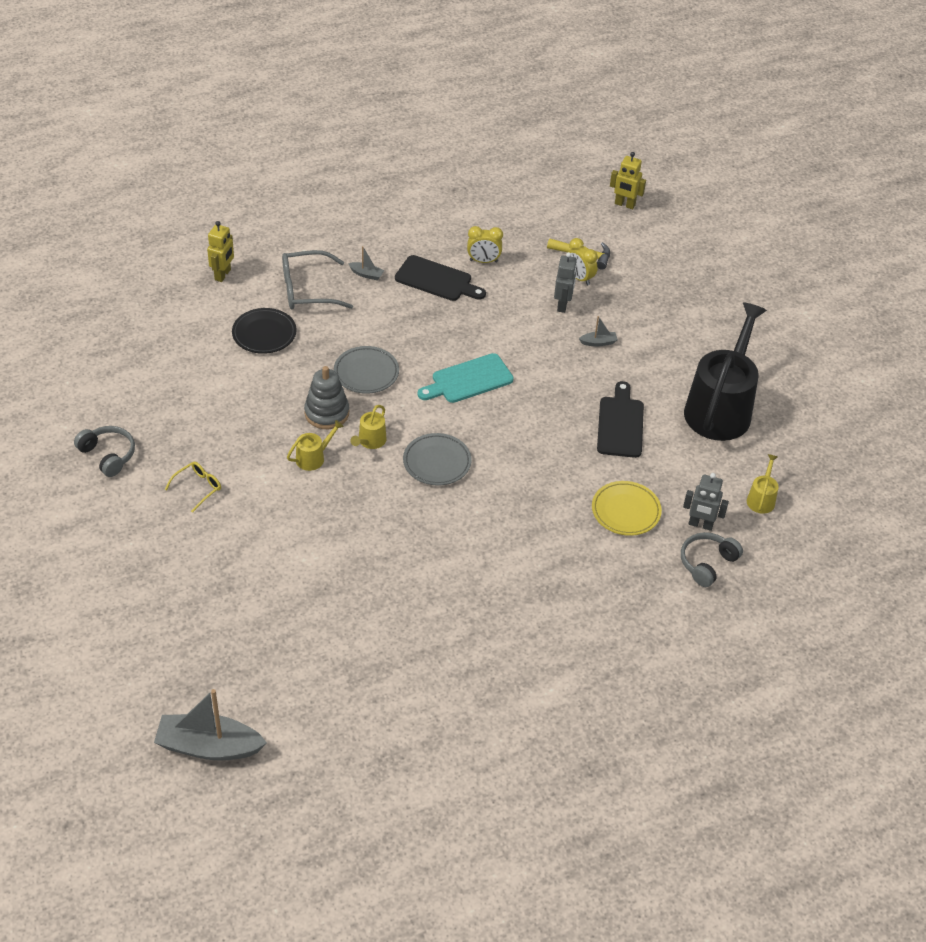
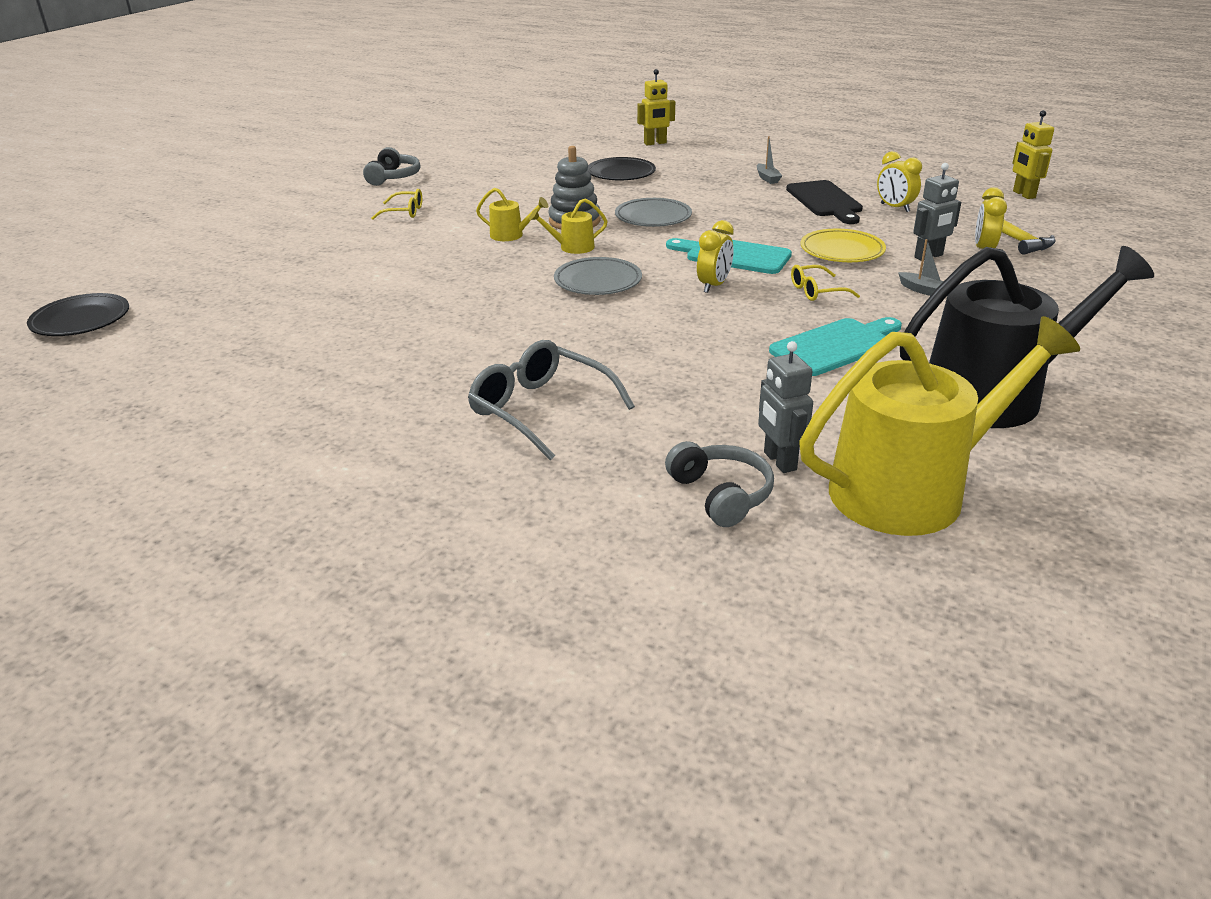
camera: 55 degrees right, 15 degrees down
(208, 746) = (81, 320): grey boat -> black plate
(307, 290) = (701, 168): grey glasses -> grey glasses (540, 409)
(500, 417) = (714, 286): none -> yellow clock
(553, 382) = (817, 291): none -> yellow glasses
(620, 424) = (835, 346): black cutting board -> turquoise cutting board
(624, 204) = (1134, 231): yellow robot -> yellow robot (1023, 194)
(625, 511) = (710, 401): yellow plate -> yellow plate (842, 251)
(707, 563) = (721, 494): grey headphones -> grey headphones turned 60 degrees clockwise
(761, 499) = (910, 489): yellow watering can -> yellow watering can, size x2.47

